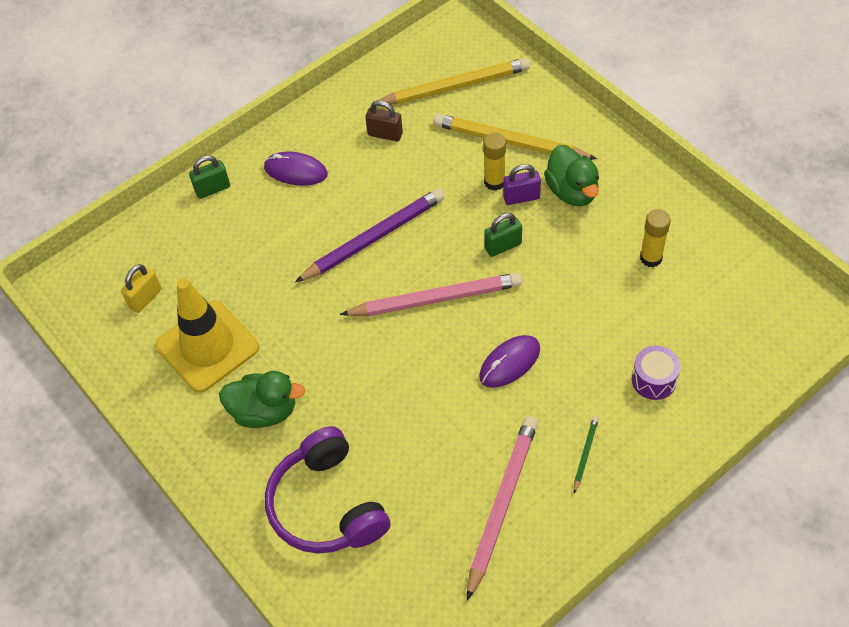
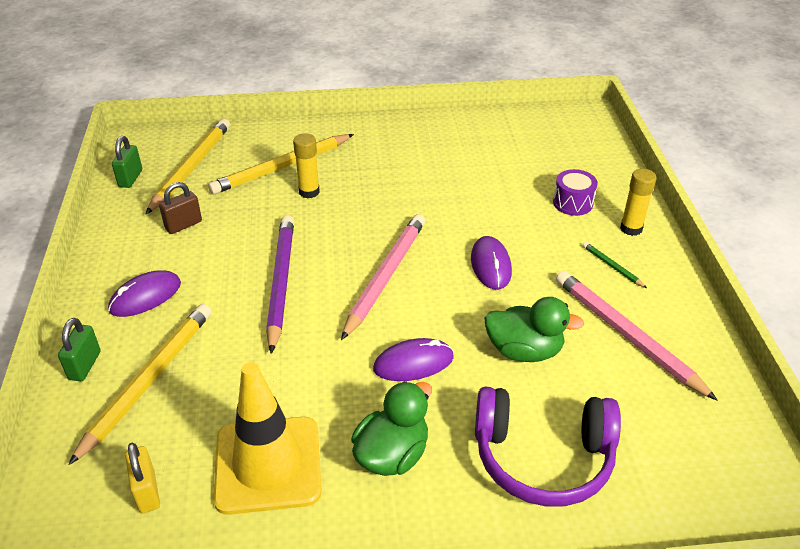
camera: 60 degrees left, 15 degrees down
(226, 232) = (148, 380): none -> yellow pencil
(357, 374) = (413, 363): none -> purple mouse
(503, 246) = (375, 216): green padlock -> green padlock (130, 178)
(521, 197) = (340, 186): purple padlock -> none
(572, 191) = (365, 161): green duck -> green duck (524, 351)
(651, 258) = (465, 155): yellow glue stick -> yellow glue stick (631, 228)

